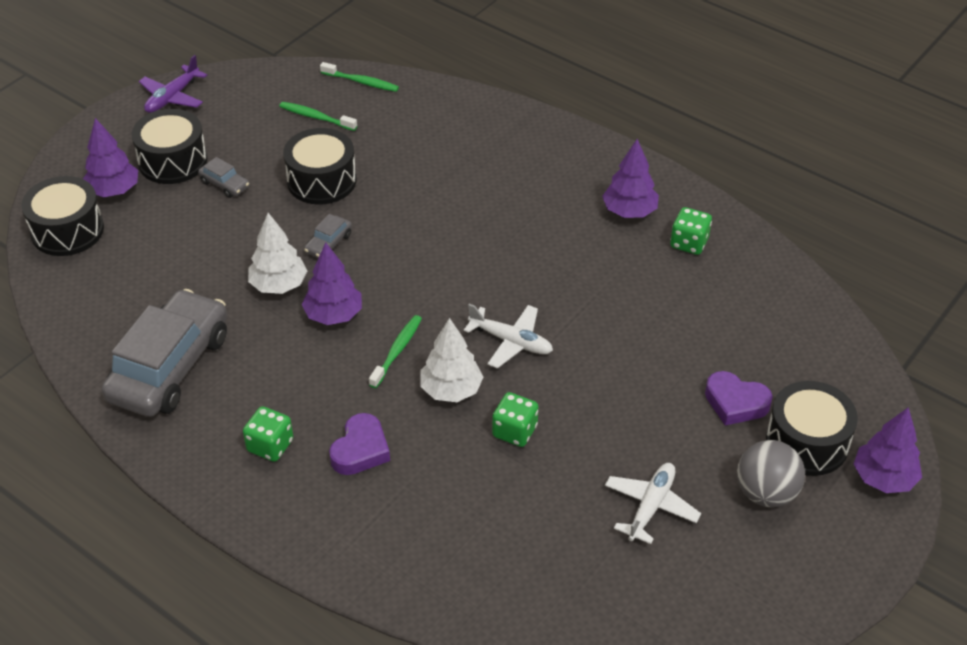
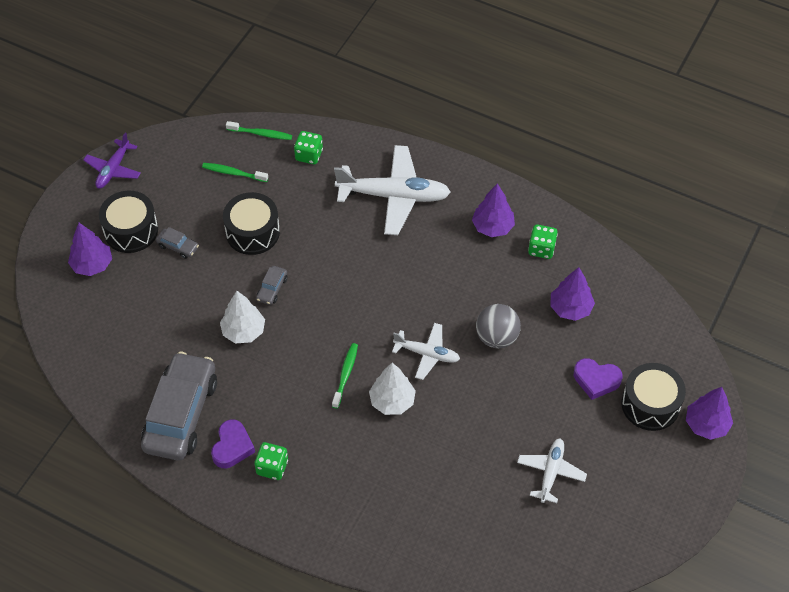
camera: 10 degrees left, 10 degrees up
(67, 230) = (67, 307): black drum -> none
(334, 315) = (291, 351): purple tree -> purple tree (570, 308)
(360, 450) = (338, 460): purple heart -> purple heart (232, 447)
(510, 164) = (394, 196): none -> white plane
(514, 431) = (444, 428): green dice -> green dice (309, 155)
(766, 493) = (628, 449): grey ball -> grey ball (496, 337)

